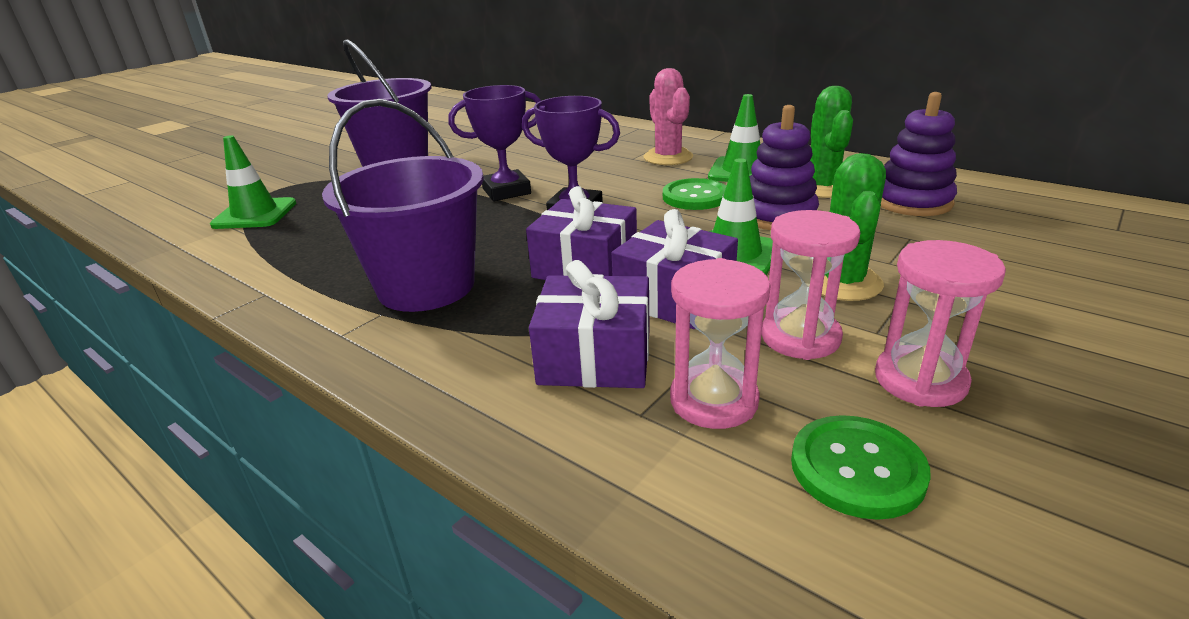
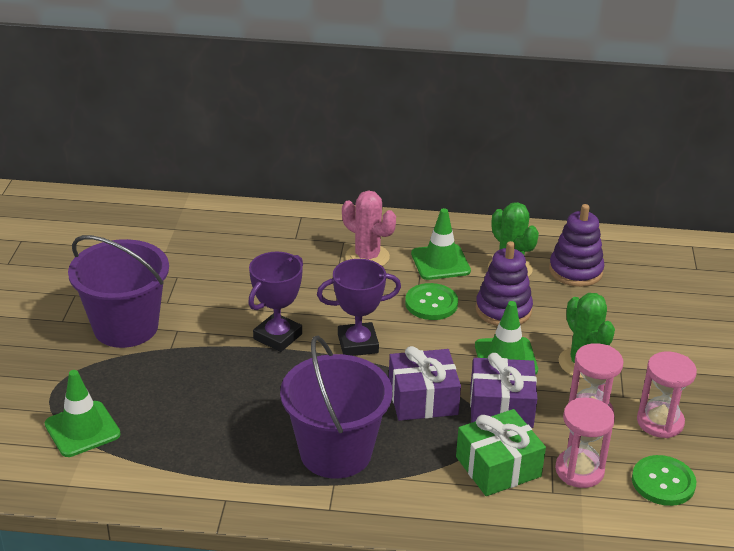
camera: 35 degrees left, 5 degrees up
(595, 357) = (498, 467): purple gift -> green gift

